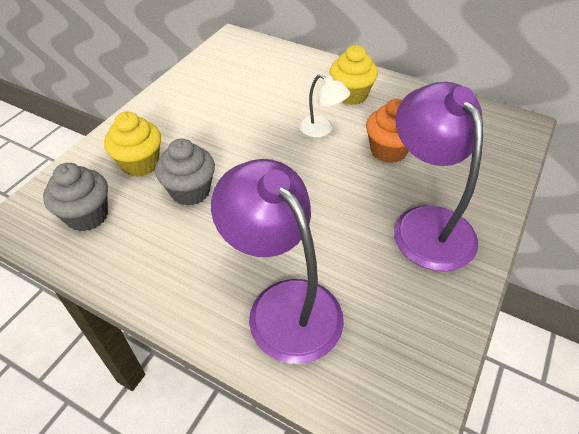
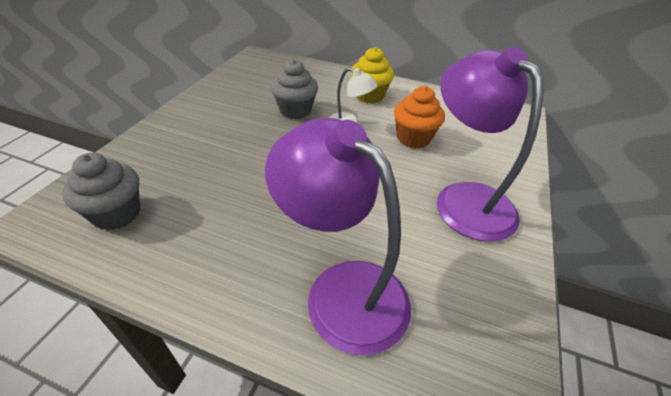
camera: 10 degrees left, 5 degrees down
(140, 164) = (174, 160): yellow cupcake -> none
(190, 191) = (228, 183): grey cupcake -> grey cupcake (295, 111)

